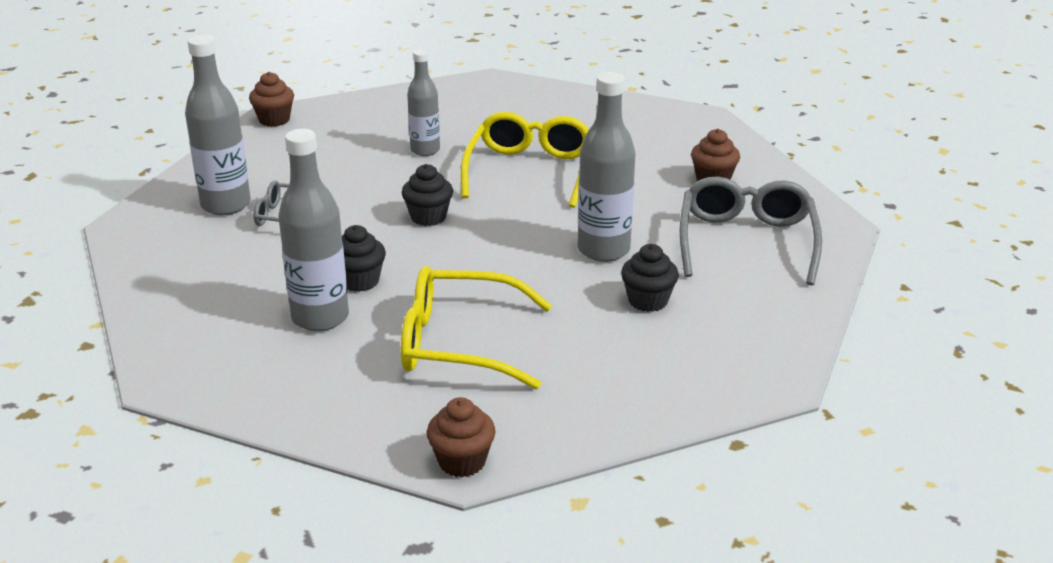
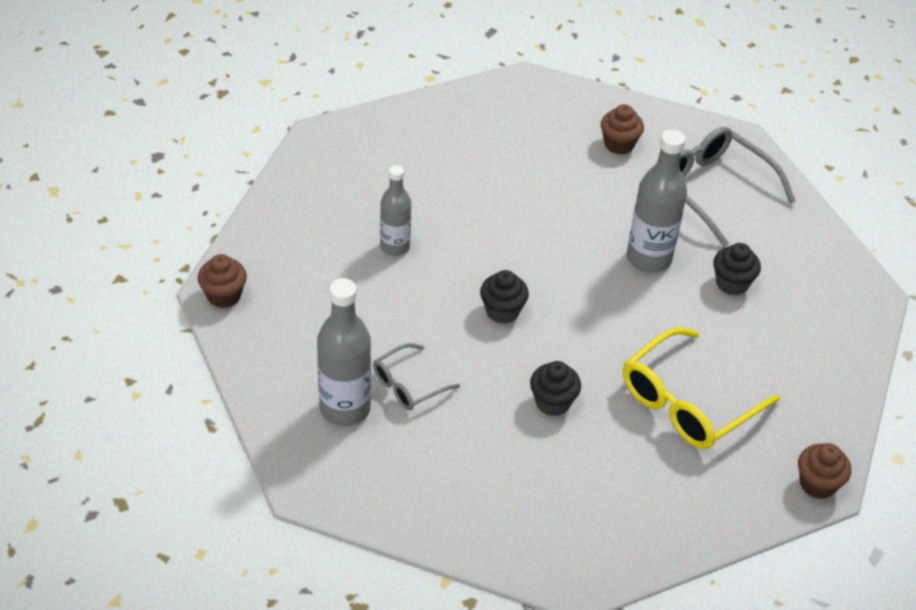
camera: 50 degrees left, 15 degrees up
(320, 317) = (580, 452): grey bottle -> none
(530, 171) = (497, 217): yellow glasses -> none

